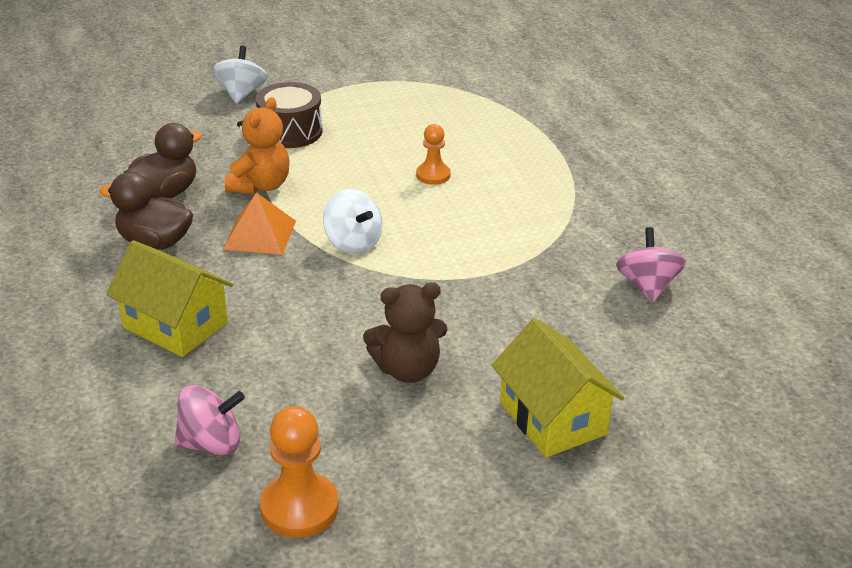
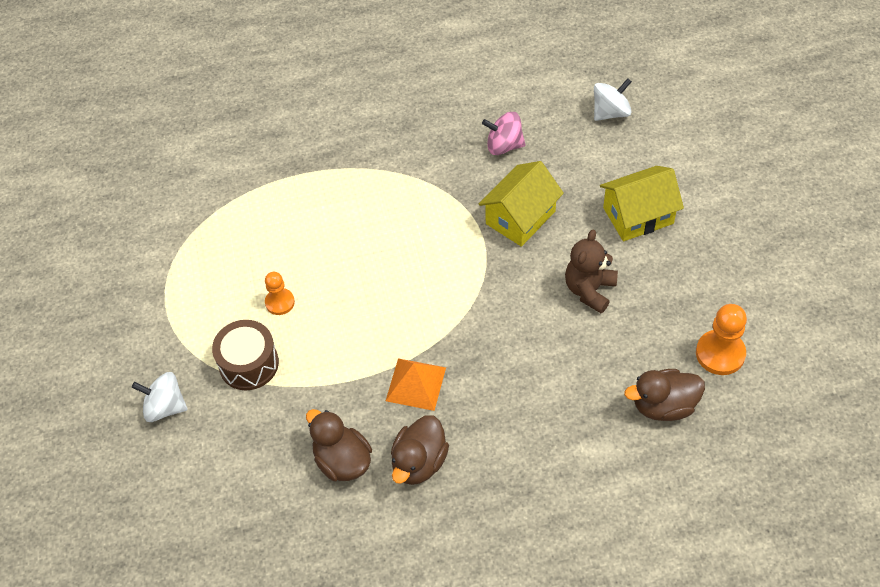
camera: 80 degrees left, 20 degrees up
(175, 325) = (533, 438): yellow house -> yellow house (520, 217)
(211, 443) = (663, 406): pink spinning top -> brown duck
(260, 186) = (340, 385): orange teddy bear -> none
(353, 243) = (434, 318): white spinning top -> white spinning top (610, 112)
(407, 370) = (589, 290): brown teddy bear -> brown teddy bear turned 150 degrees counterclockwise
(433, 175) = (341, 259): orange pawn -> orange pawn (280, 302)

